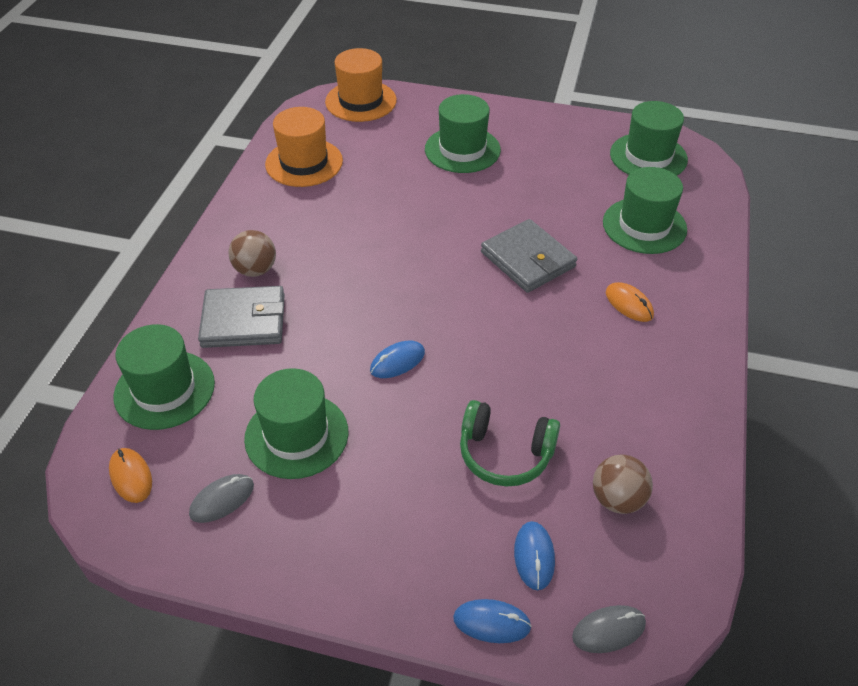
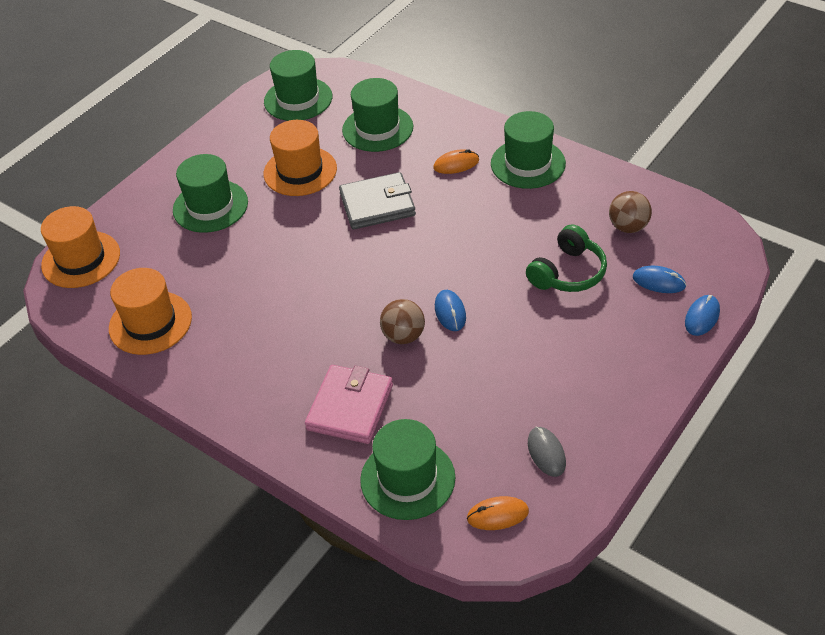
camera: 65 degrees left, 0 degrees up
(244, 321) = (350, 407): grey wallet -> pink wallet
(255, 270) = (287, 387): brown ball -> brown ball (403, 336)
(296, 435) = (500, 392): green hat -> green hat (528, 163)
(543, 190) = (300, 171): none -> orange hat
(608, 630) = (723, 262): grey mouse -> none

